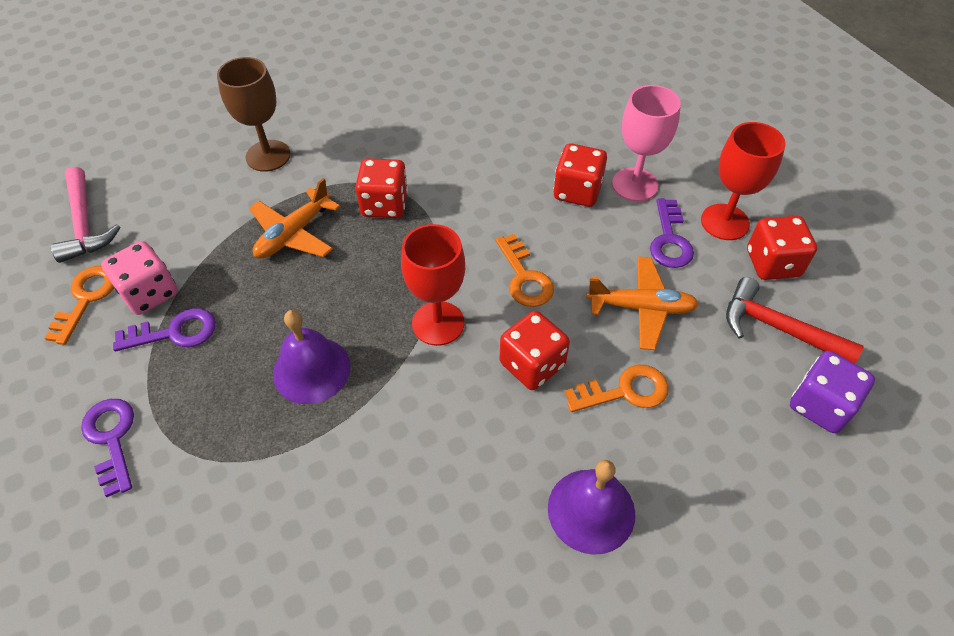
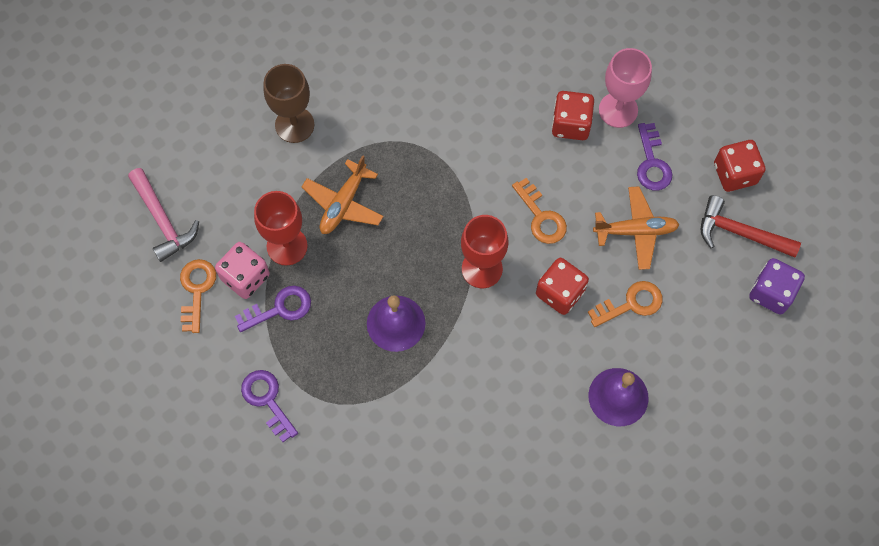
camera: 10 degrees left, 15 degrees up
(384, 204) = (411, 162): red dice -> none
(724, 222) = (695, 138): red goblet -> red goblet (287, 246)

